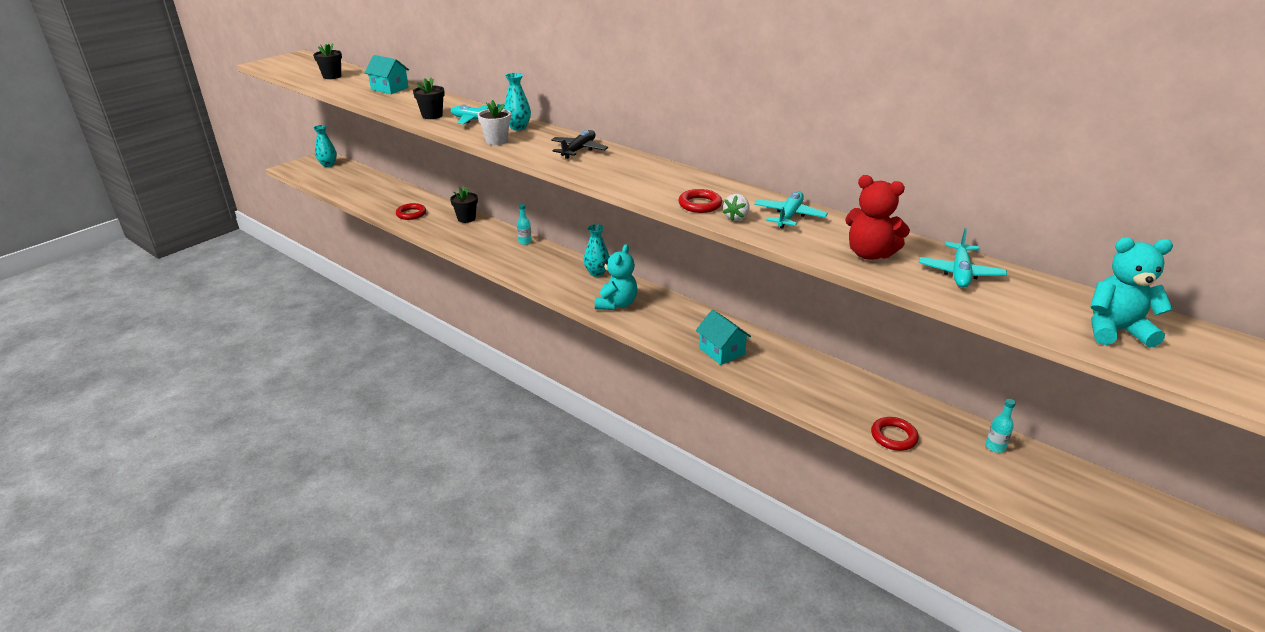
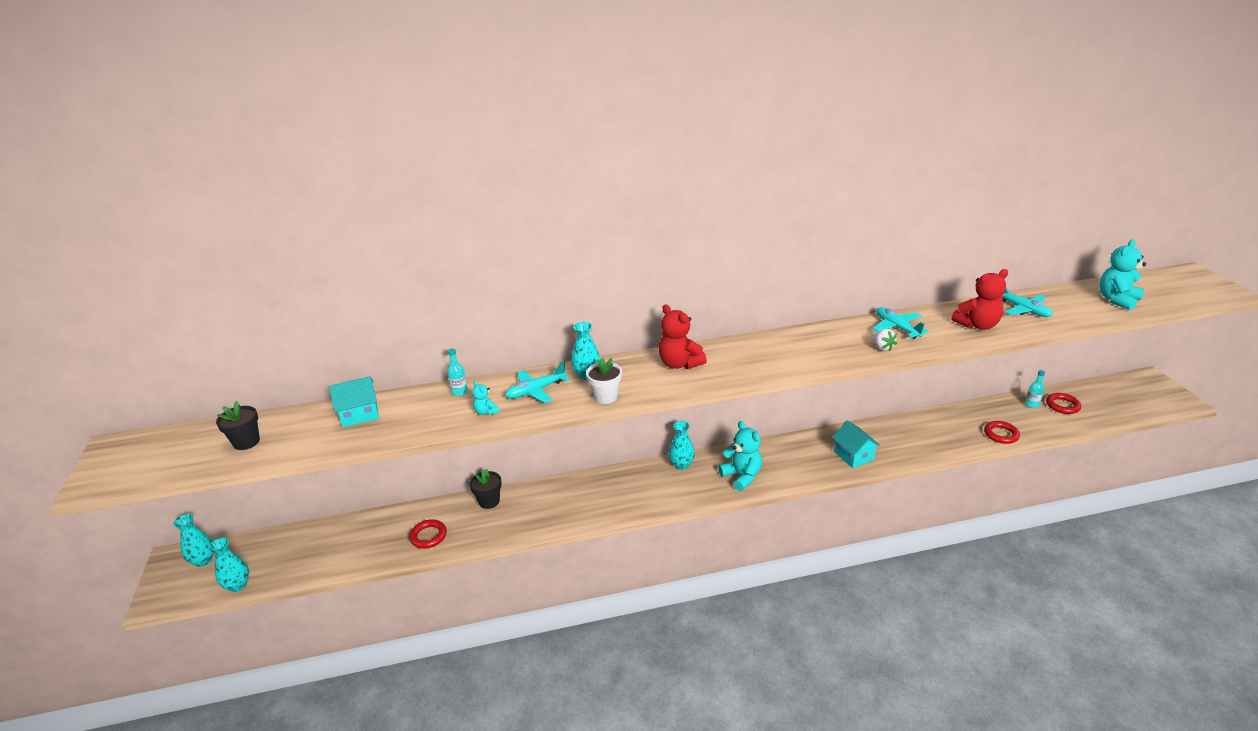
camera: 50 degrees left, 0 degrees up
(317, 181) = (238, 585): none -> turquoise vase
(432, 115) = (486, 412): black flower pot -> turquoise teddy bear
(525, 242) = (581, 482): turquoise bottle -> turquoise bottle (460, 392)
(579, 150) = (680, 364): black plane -> red teddy bear
(700, 204) = (846, 352): red ring -> red ring (1062, 405)
(721, 351) = (853, 455): turquoise house -> turquoise house turned 60 degrees clockwise

